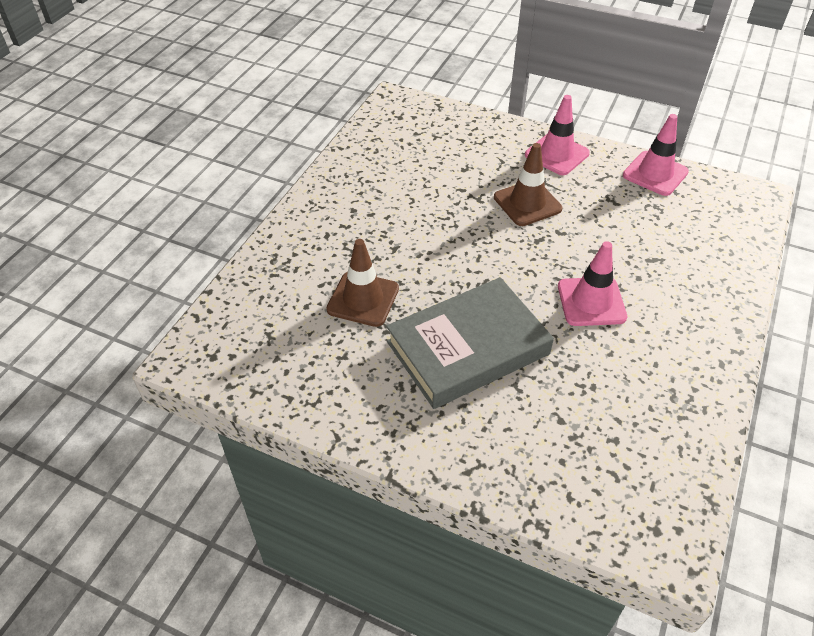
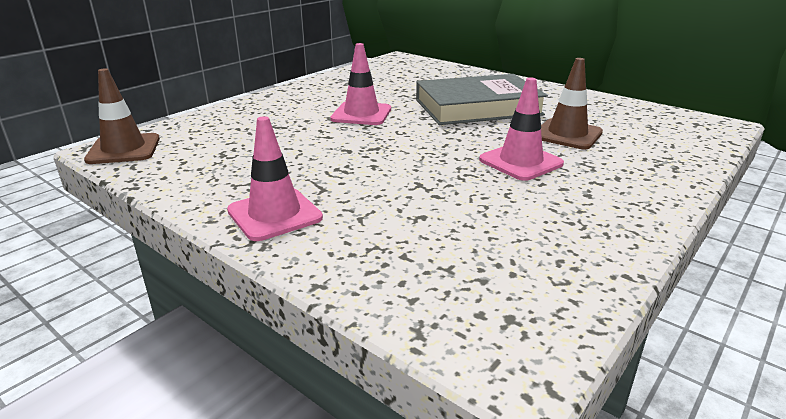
camera: 165 degrees left, 20 degrees down
(527, 203) = (362, 173): brown traffic cone -> brown traffic cone (124, 149)
(655, 174) = (179, 178): pink traffic cone -> pink traffic cone (520, 162)

